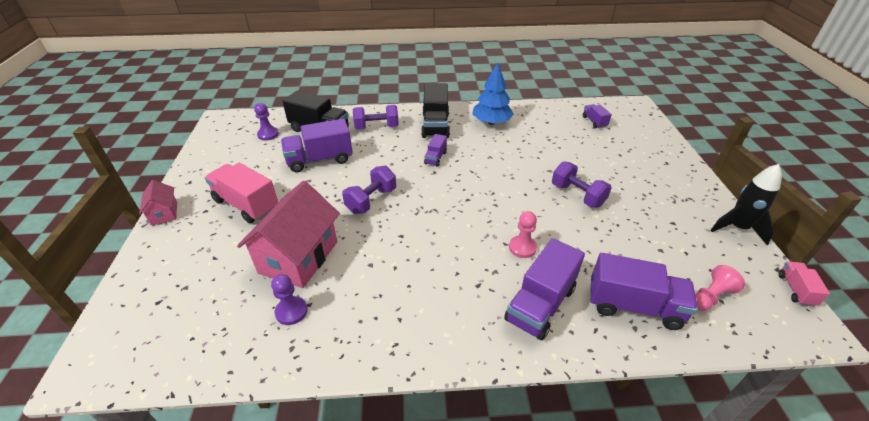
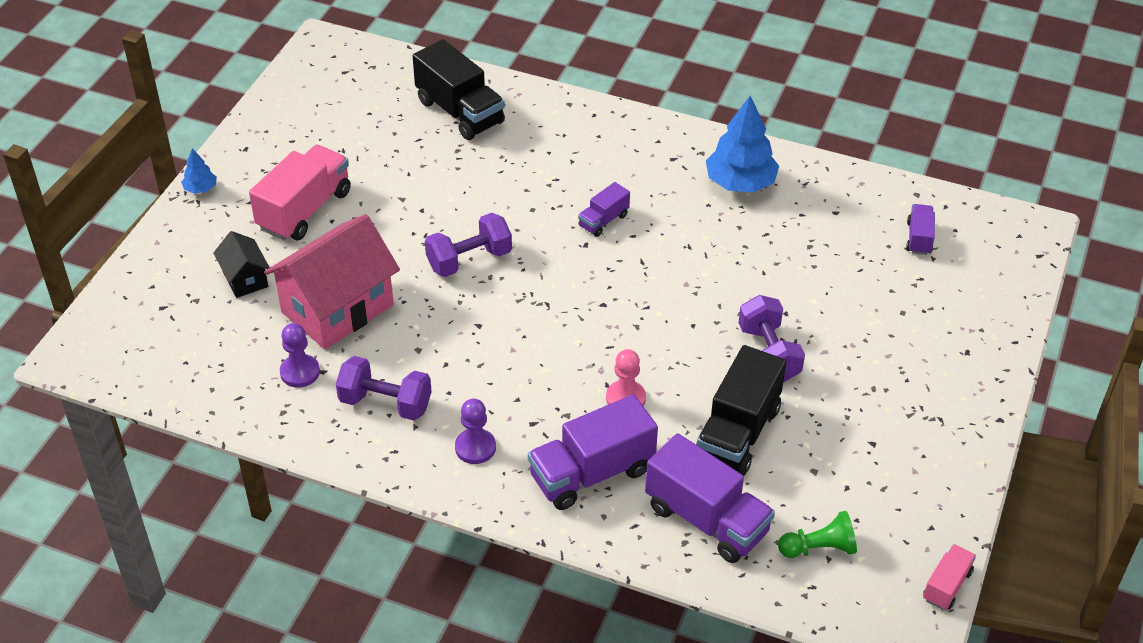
camera: 25 degrees right, 5 degrees up
(164, 213) = (200, 189): pink house -> blue tree
(220, 260) = (245, 279): none -> black house
(246, 204) = (305, 210): pink truck -> pink truck turned 60 degrees clockwise
(268, 134) = (380, 97): purple pawn -> purple pawn (475, 447)
(320, 160) = (433, 168): purple truck -> none
(376, 127) = (549, 134): purple dumbbell -> purple dumbbell (385, 403)
(435, 125) = (644, 160): black truck -> black truck (737, 433)
(710, 296) = (819, 548): pink pawn -> green pawn
(737, 228) = (962, 485): black rocket -> none

